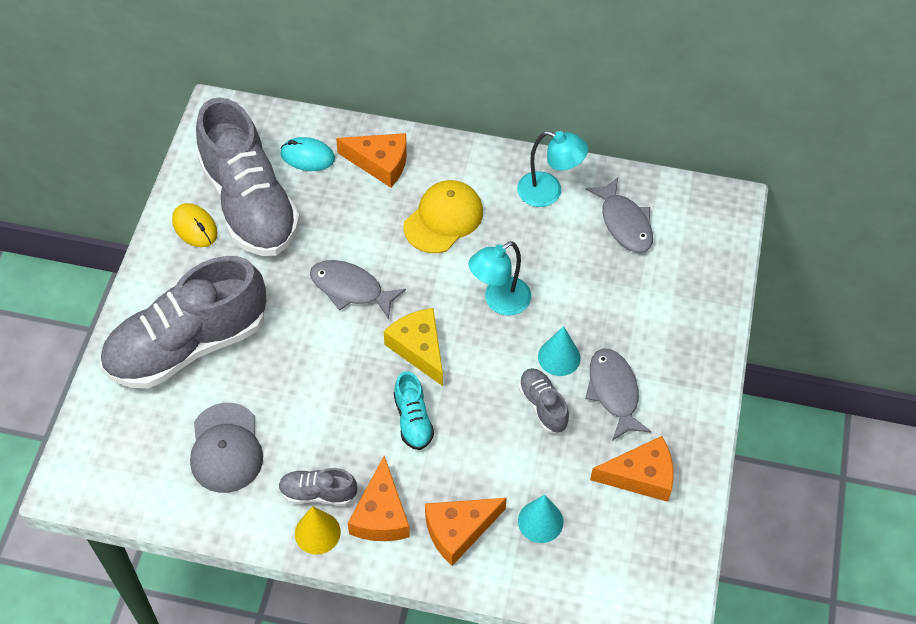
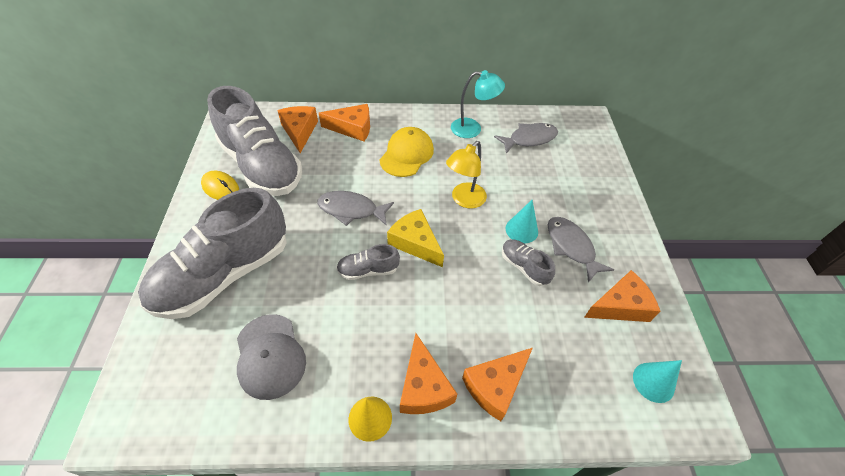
camera: 15 degrees left, 5 degrees down
(307, 156) = (299, 131): turquoise mouse -> orange cheese
(318, 493) = (362, 379): grey shoe -> grey shoe (368, 270)
(413, 420) = (427, 298): turquoise shoe -> none
(499, 301) = (464, 200): turquoise lamp -> yellow lamp
(540, 521) = (560, 361): turquoise cone -> turquoise cone (653, 382)
(624, 223) = (529, 139): grey fish -> grey fish turned 75 degrees counterclockwise

